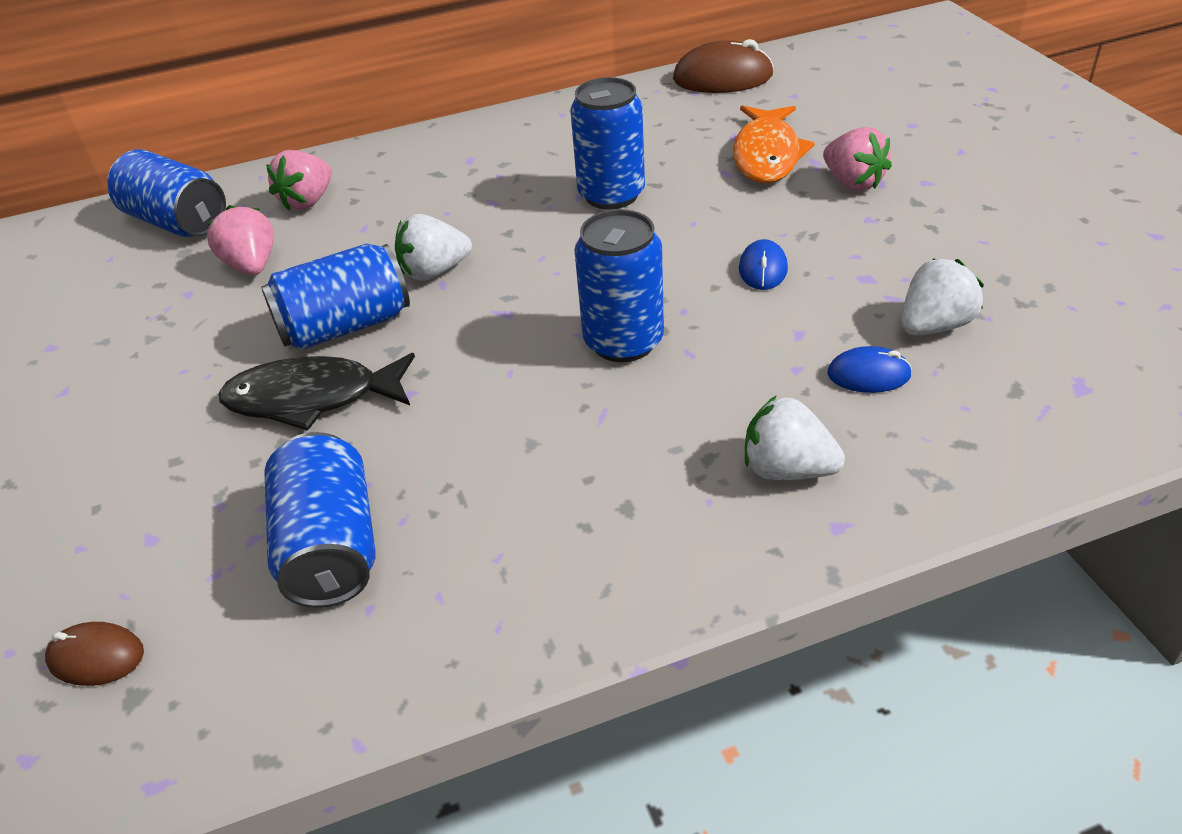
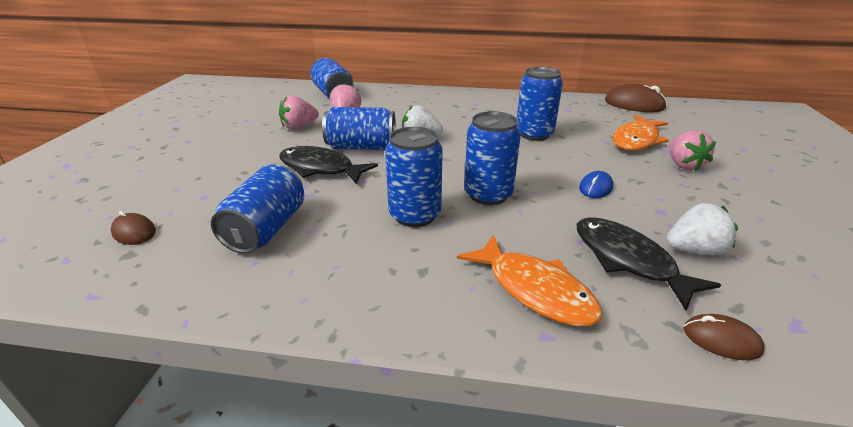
camera: 25 degrees right, 10 degrees down
(308, 201) = (391, 101): pink strawberry -> pink strawberry (299, 127)
(544, 422) = (415, 215): none -> blue can
(787, 469) = (534, 290): white strawberry -> orange fish
(868, 375) = (628, 260): blue mouse -> black fish
(1019, 440) = (721, 340): none -> brown mouse

